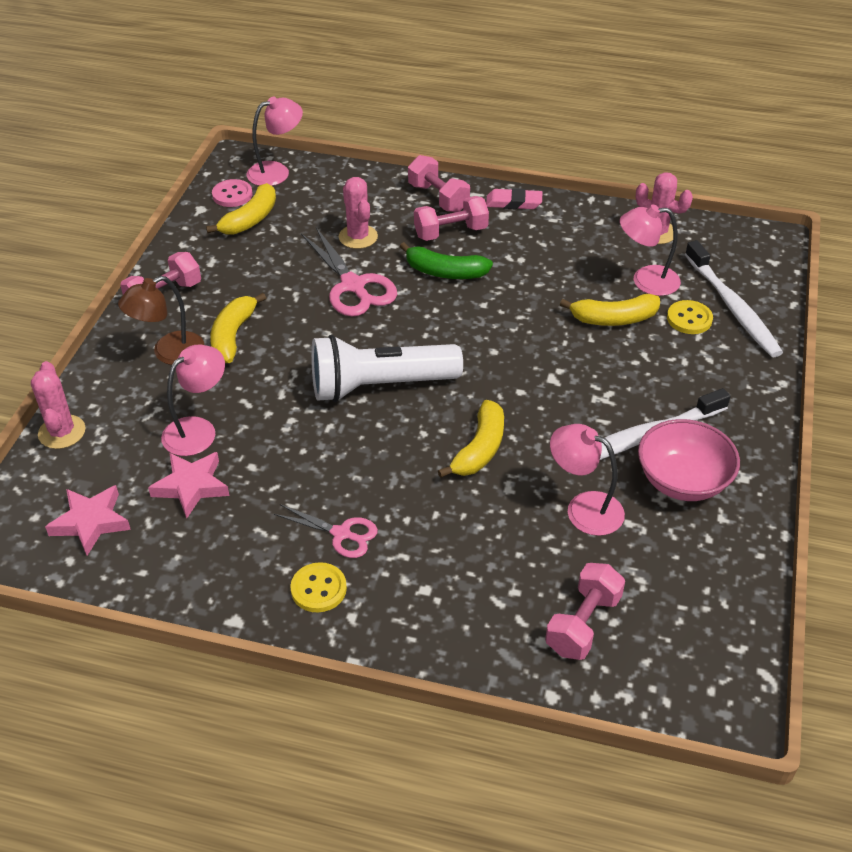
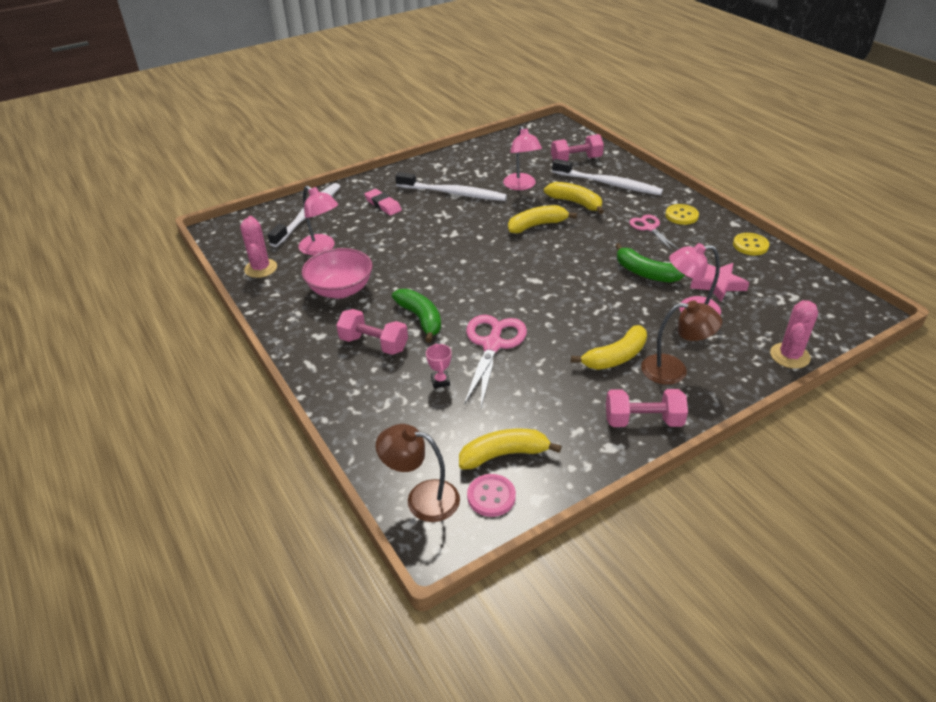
camera: 135 degrees left, 5 degrees down
(91, 522) = (793, 295): pink star -> none
(276, 172) = (422, 498): pink lamp -> brown lamp
(286, 453) = (644, 273): none -> green banana
(358, 237) = (440, 381): pink cactus -> pink trophy
(379, 386) = (552, 277): white flashlight -> none
(438, 198) = (338, 377): pink dumbbell -> none
(478, 595) = (608, 184): none -> white toothbrush
(513, 203) = (298, 340): pink eraser -> pink eraser (383, 205)
(613, 319) = (374, 241): yellow banana -> yellow banana (575, 203)
(682, 481) = (464, 174): pink bowl -> pink bowl (340, 290)
(689, 319) = (339, 221): yellow button -> yellow button (750, 245)

